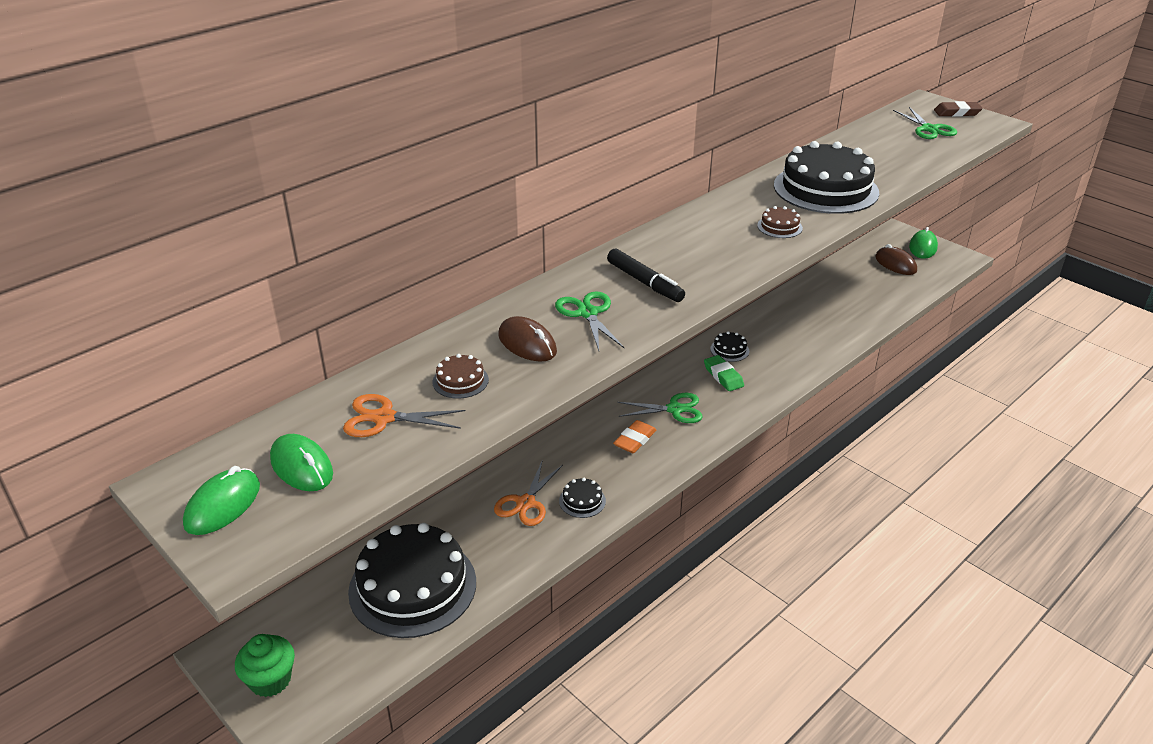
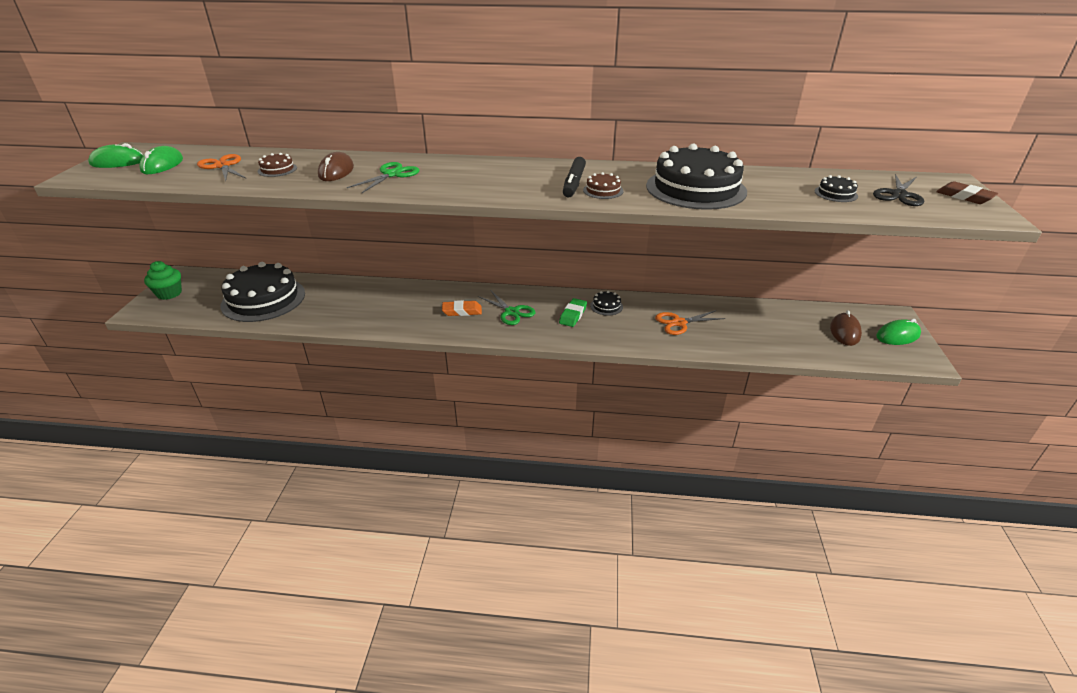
camera: 50 degrees right, 0 degrees up
(525, 503) = (362, 301): orange scissors -> orange scissors (679, 323)
(582, 501) = (383, 317): black cake -> black cake (836, 193)
(644, 282) = (453, 177): black marker -> black marker (574, 183)
(929, 129) = (898, 195): green scissors -> black scissors

